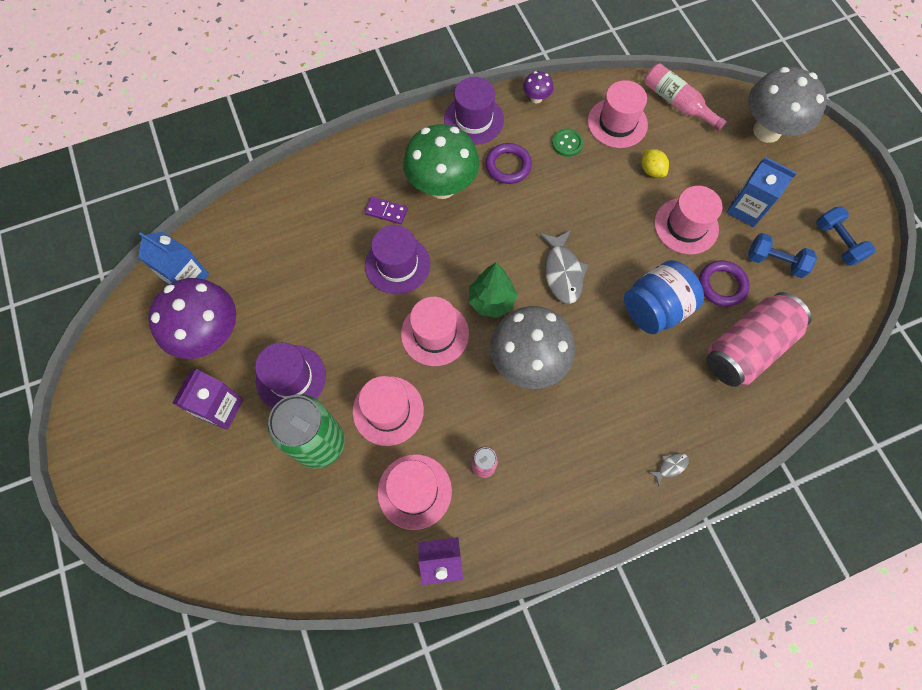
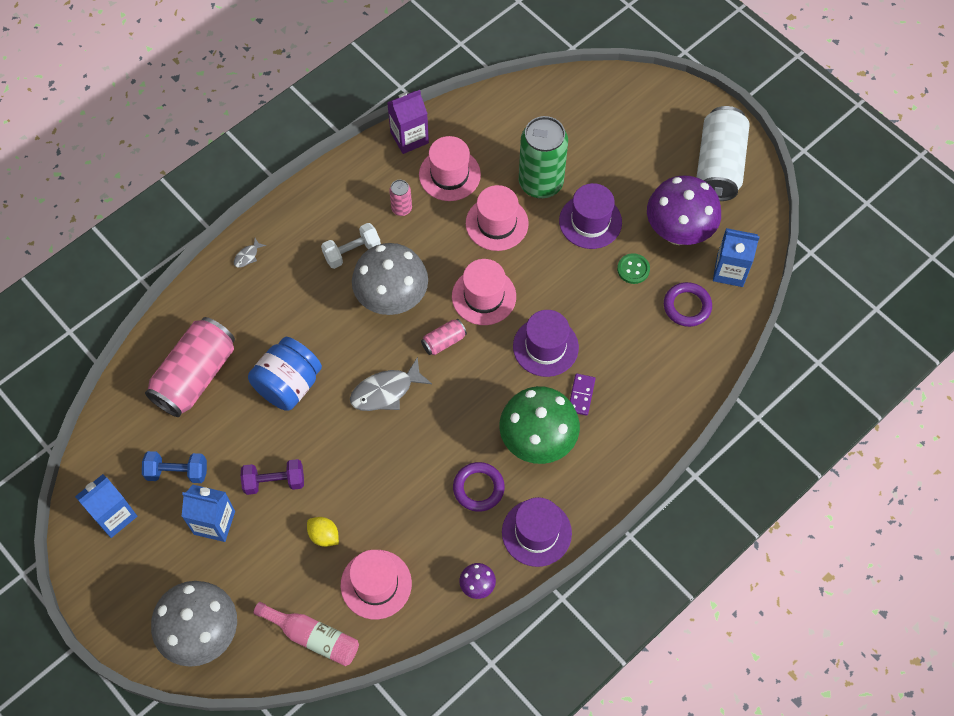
camera: 160 degrees right, 5 degrees down
(123, 396) = (719, 165): none -> white can
(221, 408) = (634, 181): purple carton -> none
(386, 211) = (581, 395): purple domino -> purple domino turned 75 degrees counterclockwise
(491, 301) = (444, 341): green tree -> pink can
(554, 431) = (352, 252): none -> white dumbbell
(562, 272) = (386, 391): grey fish -> grey fish turned 90 degrees counterclockwise
(567, 143) = (424, 538): green button -> green button (633, 269)
(686, 226) = (274, 481): pink hat -> purple dumbbell
(721, 285) = (227, 429): purple ring -> purple ring (687, 306)
(837, 242) = (114, 515): blue dumbbell -> blue carton

